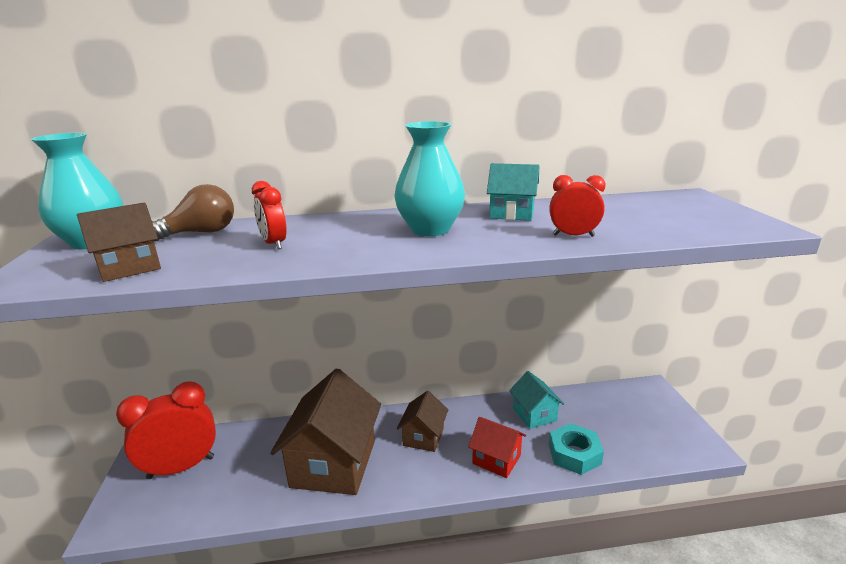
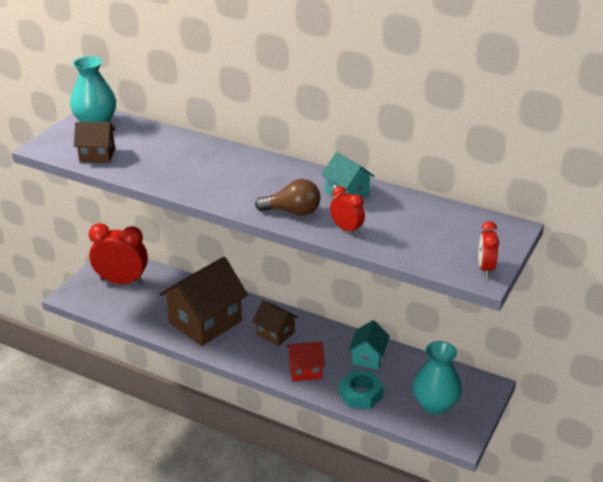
camera: 35 degrees right, 10 degrees up
(201, 233) = (152, 137): brown light bulb -> brown light bulb (292, 212)
(274, 244) = (178, 164): red clock -> red clock (485, 268)
(423, 436) = (275, 333): brown house -> brown house turned 75 degrees clockwise
(430, 229) = (275, 187): turquoise vase -> turquoise vase (435, 404)
(496, 459) = (305, 370): red house -> red house turned 75 degrees counterclockwise

